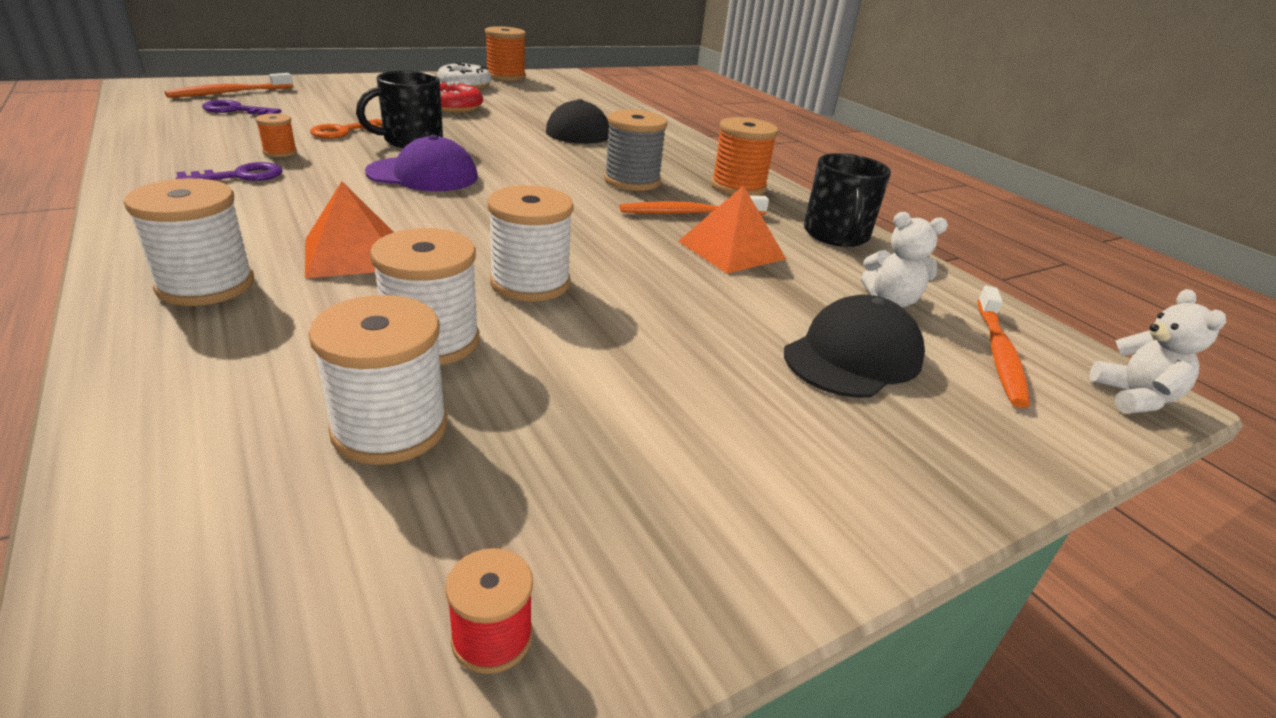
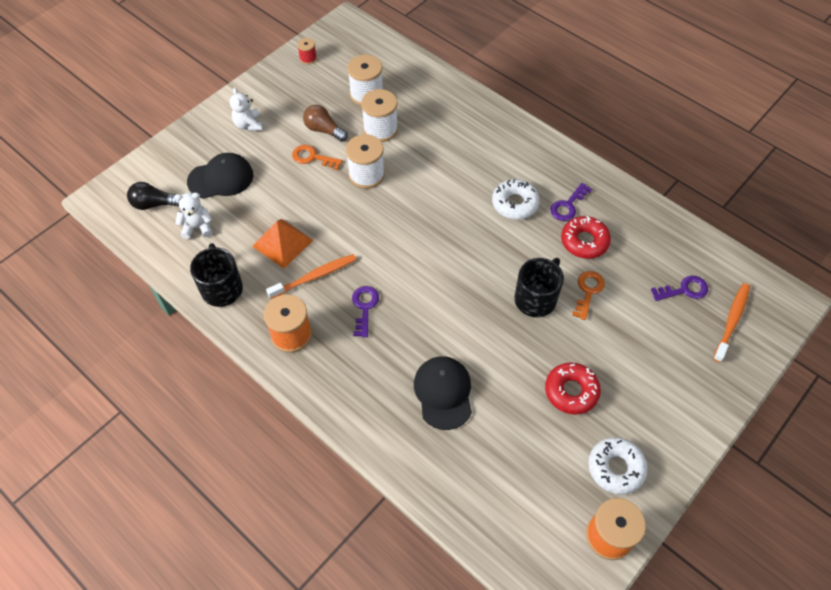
camera: 165 degrees right, 25 degrees up
(206, 285) = (481, 126): white spool -> none
(280, 152) = (584, 241): orange spool -> red donut
(315, 195) = (515, 204): none -> white donut
(353, 254) = (451, 165): orange pyramid -> none
(423, 175) = (487, 252): purple cap -> none
(573, 377) = (324, 130): none -> brown light bulb
(628, 335) = (313, 157): none -> orange key
(632, 181) = (364, 307): grey spool -> purple key
(853, 356) = (221, 178): black cap -> black cap turned 135 degrees counterclockwise
(998, 353) = (154, 204): orange toothbrush -> black light bulb
(1134, 398) = (105, 195): white teddy bear -> white teddy bear (248, 125)

